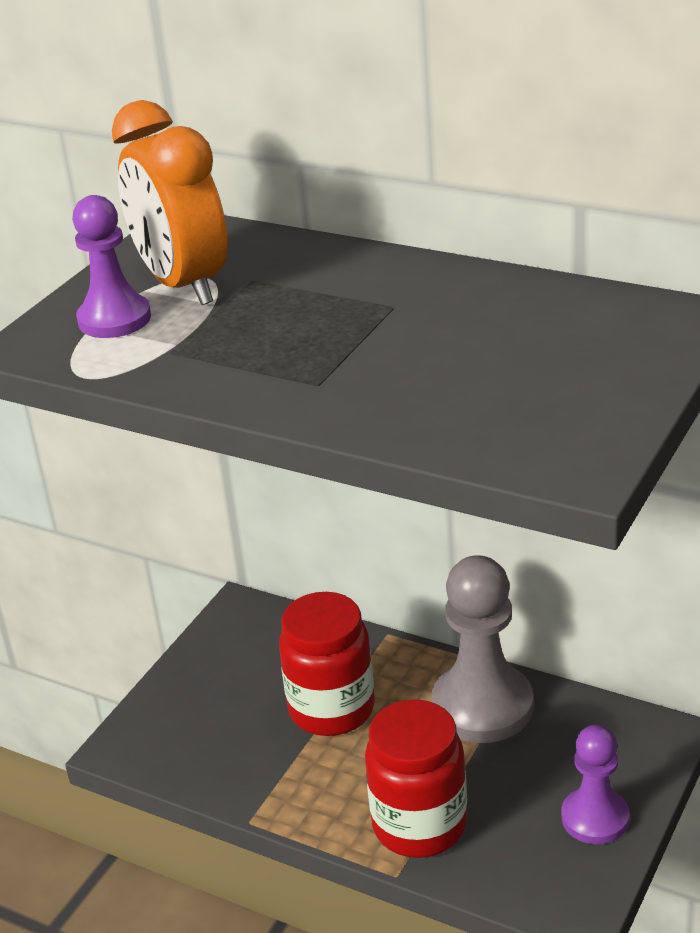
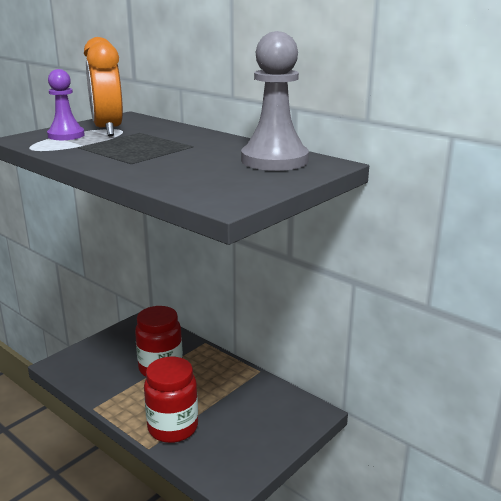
camera: 10 degrees right, 10 degrees down
(482, 706) = (233, 381): grey pawn -> grey pawn (274, 160)
(595, 818) = (262, 444): purple pawn -> none

